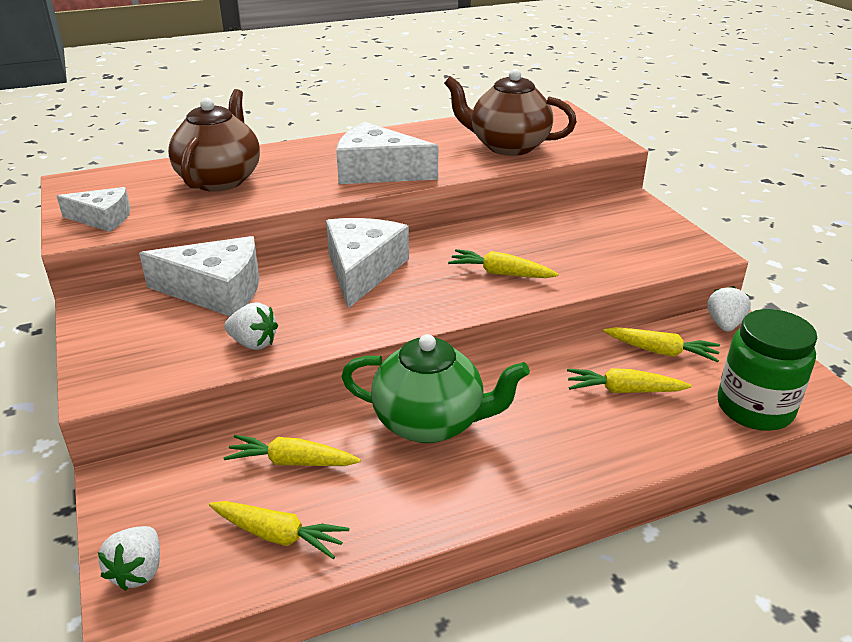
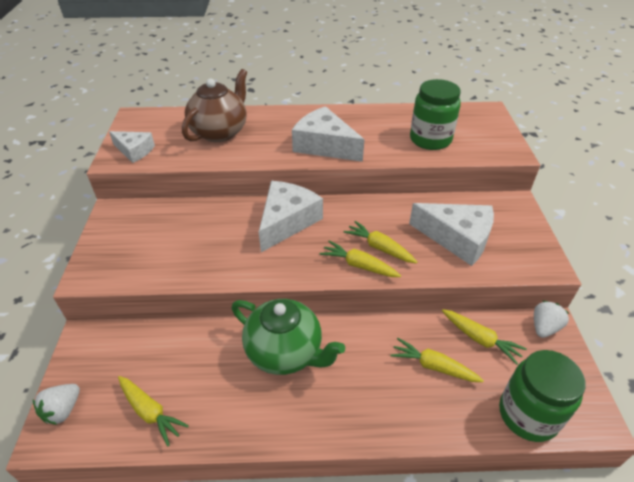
camera: 20 degrees right, 10 degrees up
(216, 291) = (188, 216): white cheese -> white cheese (457, 238)
(253, 343) = (188, 266): white strawberry -> none
(291, 462) = (185, 356): yellow carrot -> yellow carrot (358, 265)
(507, 146) = (430, 140): brown teapot -> green jar

